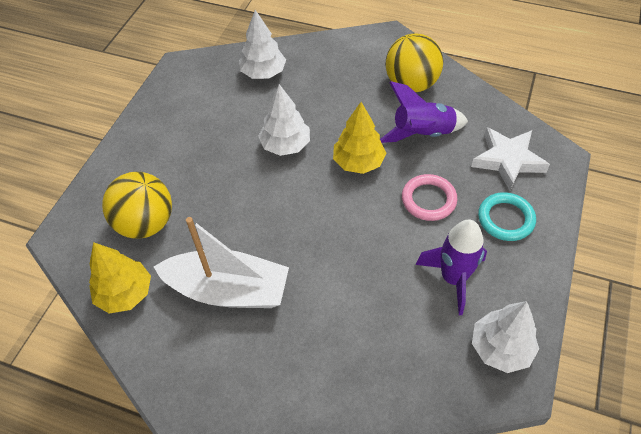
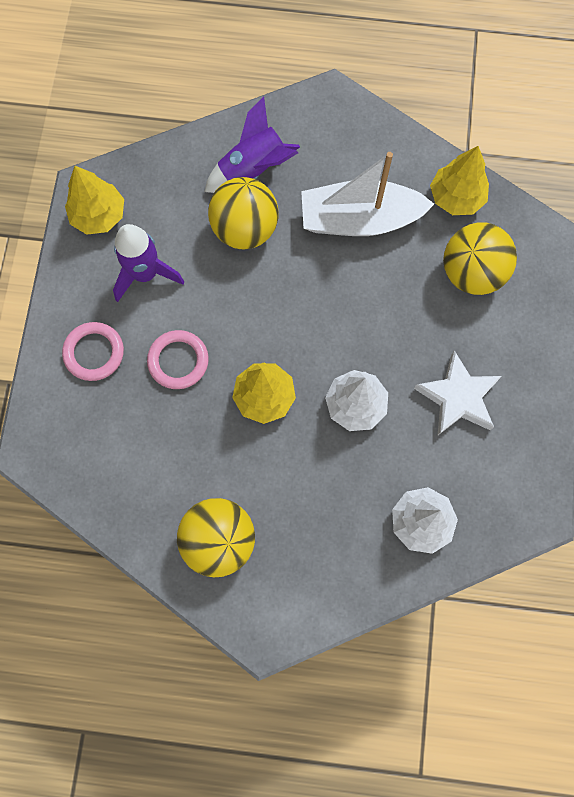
camera: 165 degrees right, 20 degrees up
(346, 303) = (245, 229): none -> yellow ball
(422, 134) = (195, 455): purple rocket -> purple rocket (253, 170)
(500, 348) = (99, 215): white tree -> yellow tree
(505, 219) = (94, 353): turquoise ring -> pink ring
(507, 160) = (91, 434): white star -> white star (458, 397)

